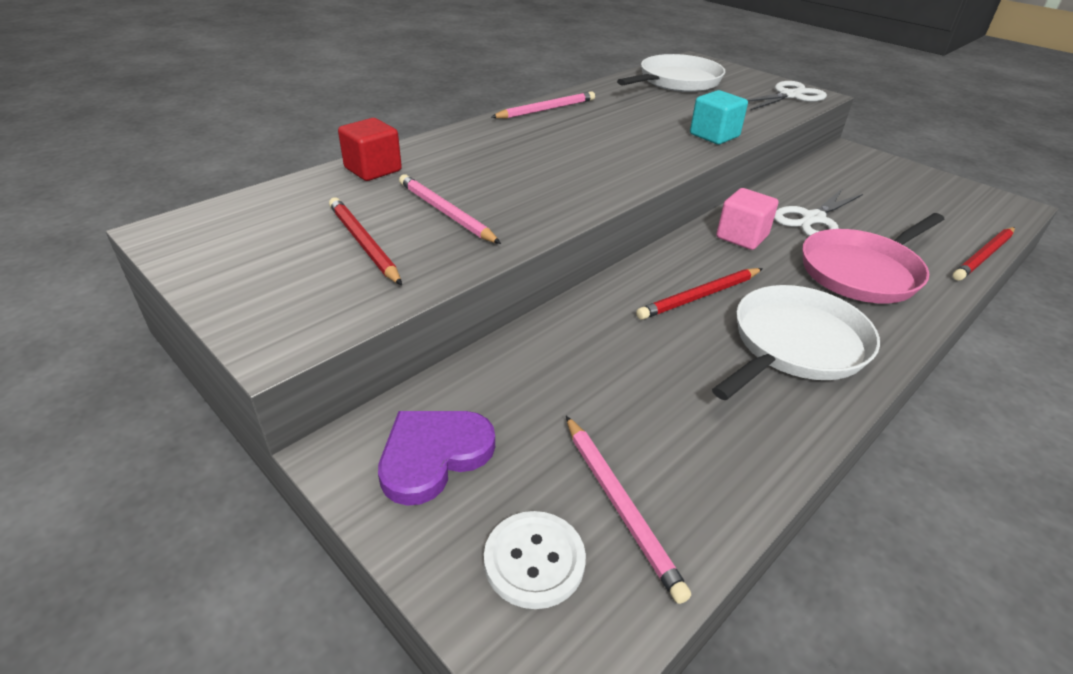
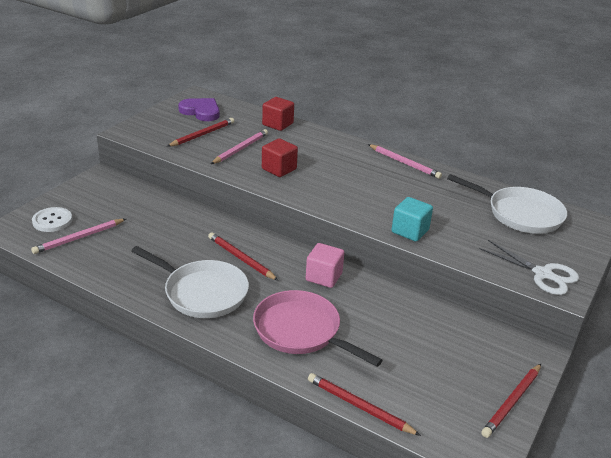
camera: 75 degrees right, 5 degrees down
(433, 455) = (102, 193): purple heart -> purple heart (201, 111)
(532, 190) = (279, 169): none -> red cube
(813, 219) = (372, 313): white scissors -> none
(930, 177) = (512, 401): none -> red pencil

